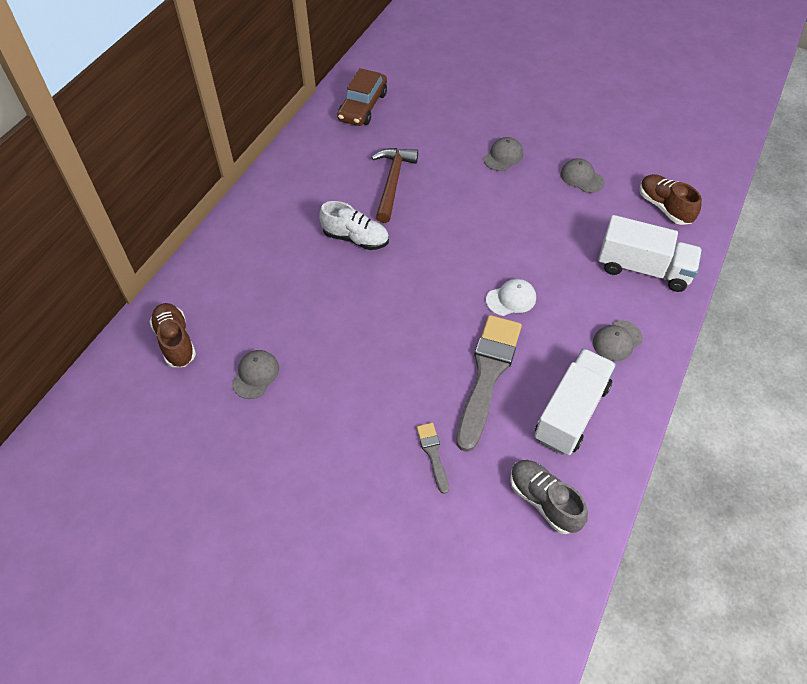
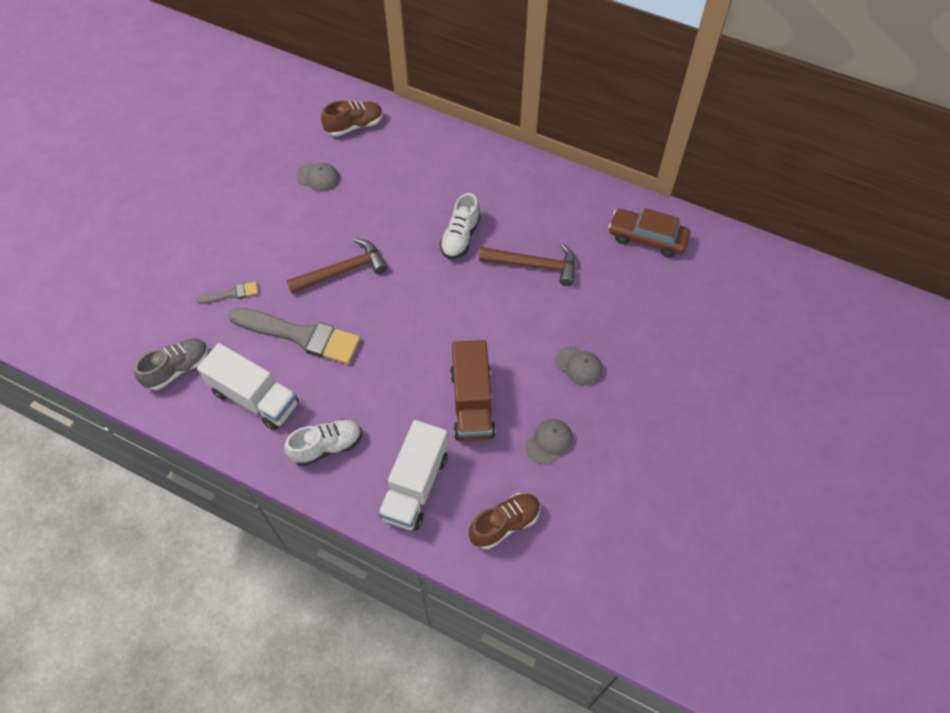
camera: 90 degrees right, 5 degrees up
(398, 340) = (342, 271): none -> brown hammer
(511, 299) = (382, 360): white cap -> none
(551, 229) = (472, 403): none -> brown truck
(617, 341) = (327, 446): grey cap -> white shoe

